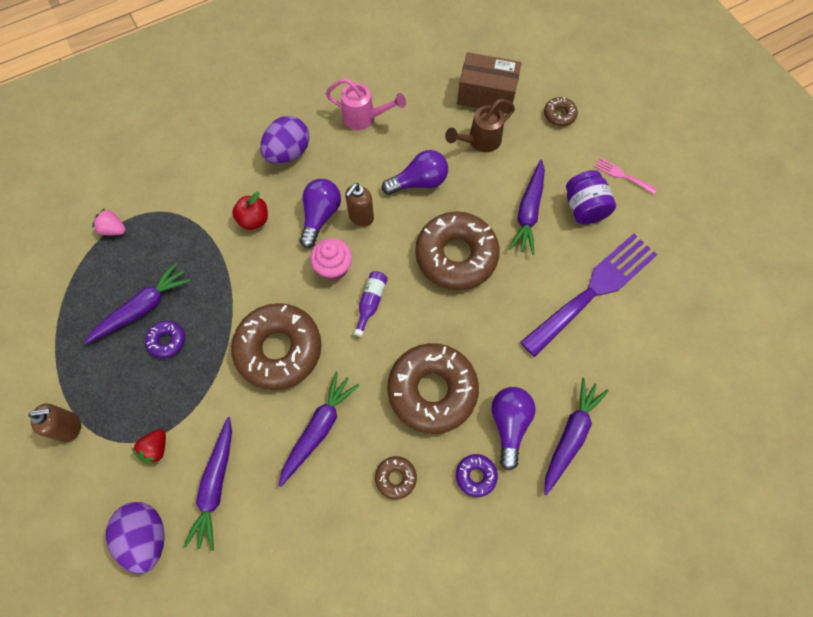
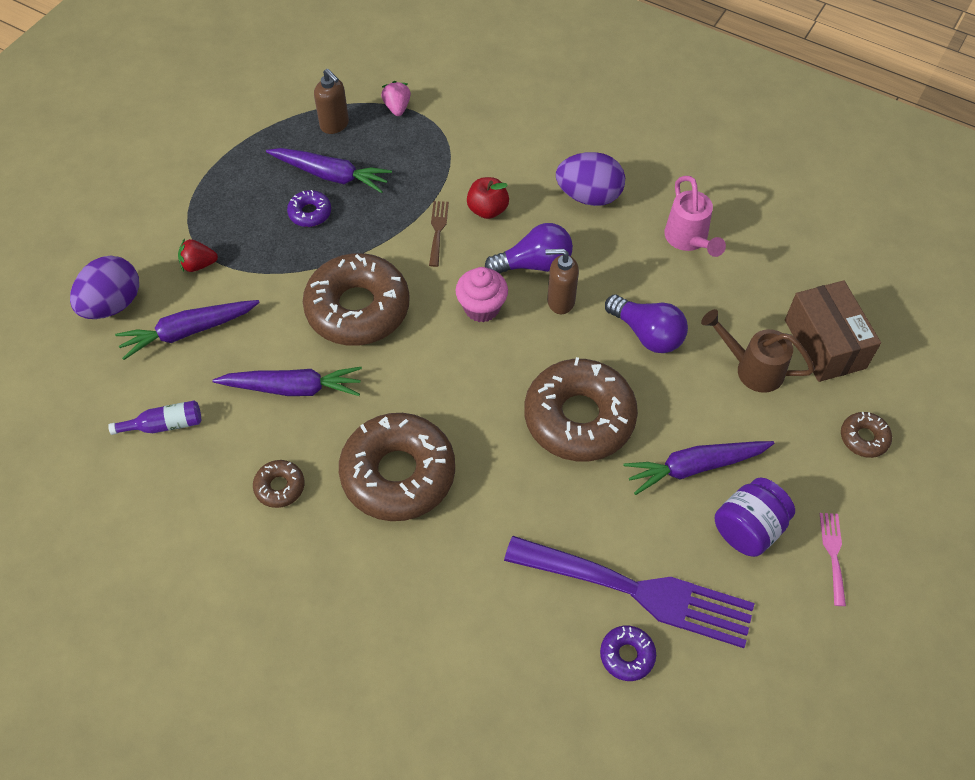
camera: 60 degrees right, 10 degrees down
(70, 427) = (183, 190): brown soap dispenser -> brown soap dispenser (335, 125)
(248, 261) = (438, 230): none -> brown fork
(371, 303) = (464, 363): purple bottle -> purple bottle (164, 425)
(476, 476) = (324, 566): purple donut -> purple donut (627, 655)
(509, 424) = (405, 573): purple light bulb -> none
(570, 436) = (429, 648): purple carrot -> none

